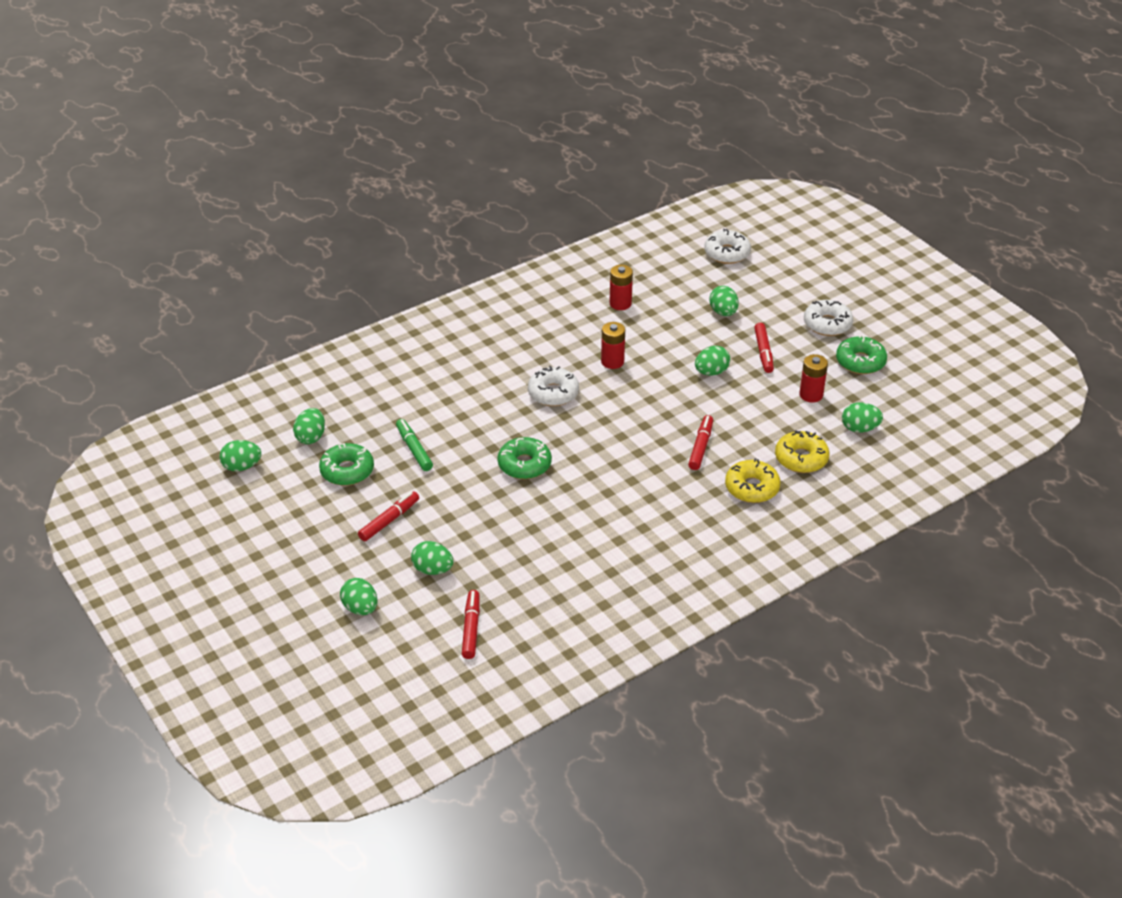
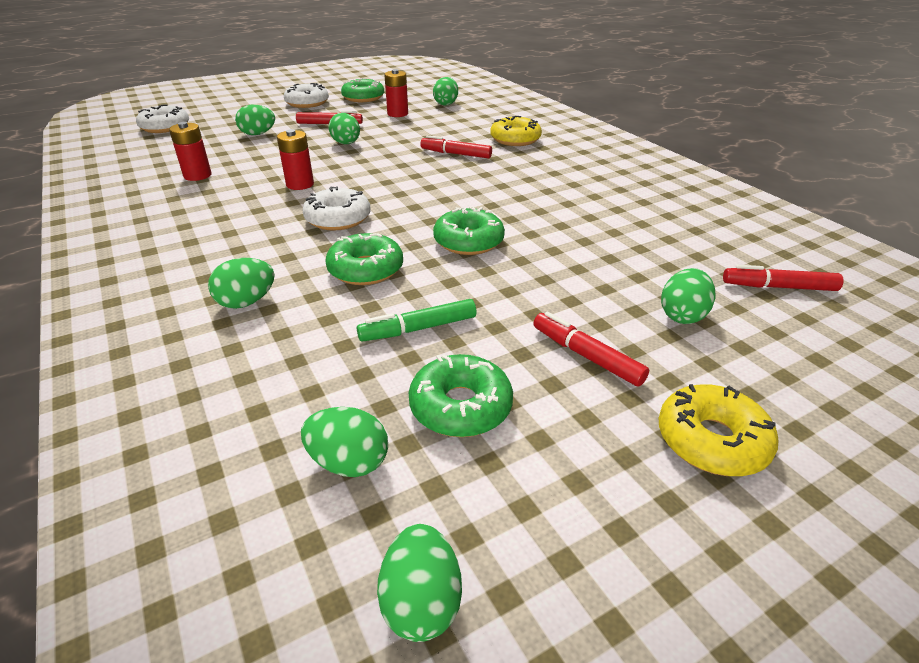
camera: 85 degrees left, 5 degrees down
(360, 608) = (797, 388): green egg -> green egg (247, 302)
(480, 418) = (366, 269): none -> green donut
(801, 458) = (479, 122): yellow donut -> yellow donut (711, 441)

